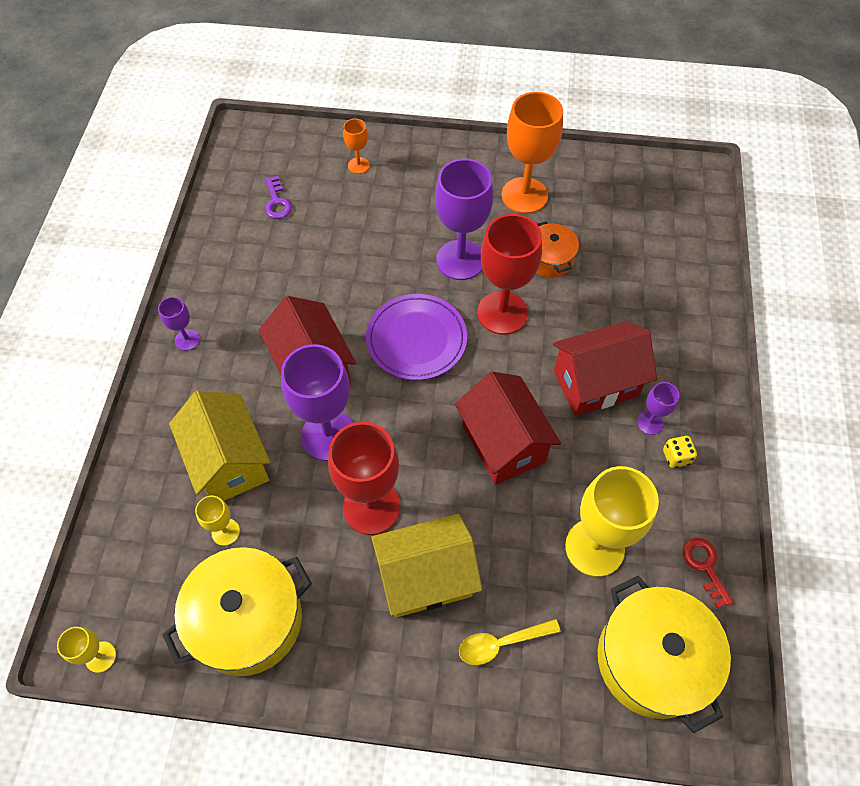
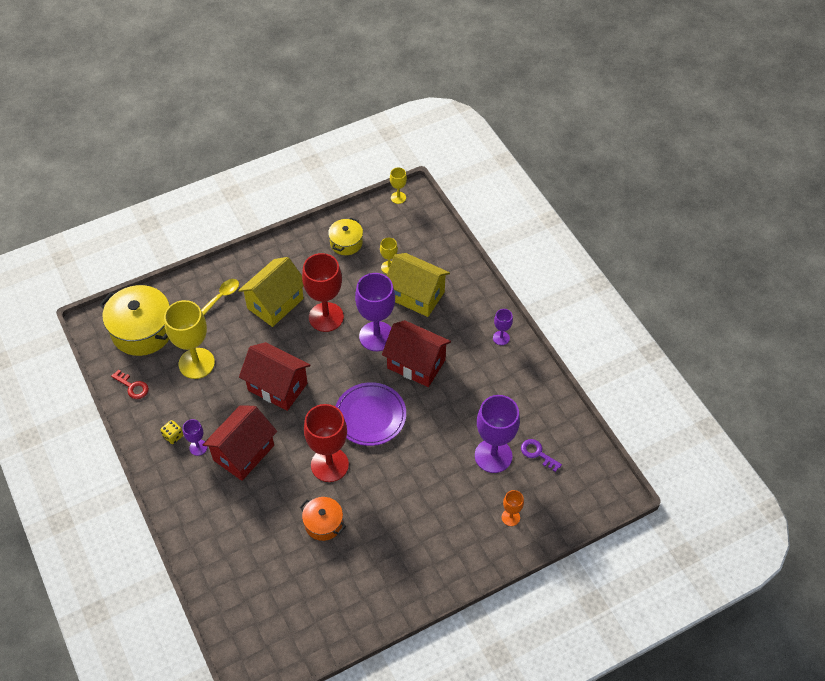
camera: 145 degrees right, 5 degrees down
(248, 620) = (346, 243): yellow pot -> yellow pot, size x0.55
(460, 260) = (382, 486): purple goblet -> purple goblet (493, 456)
(524, 195) = (374, 567): orange goblet -> none

